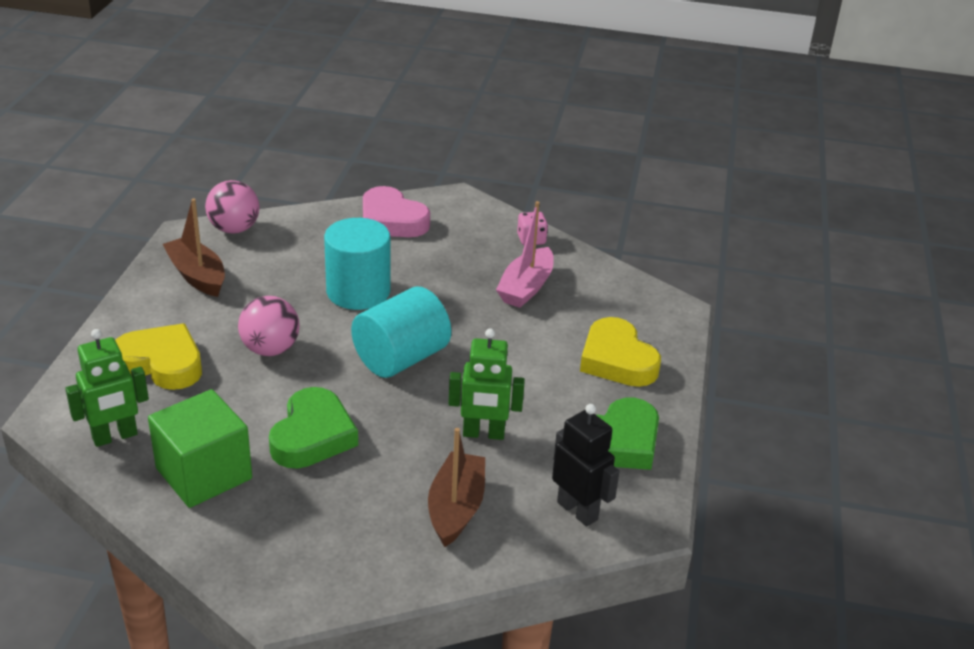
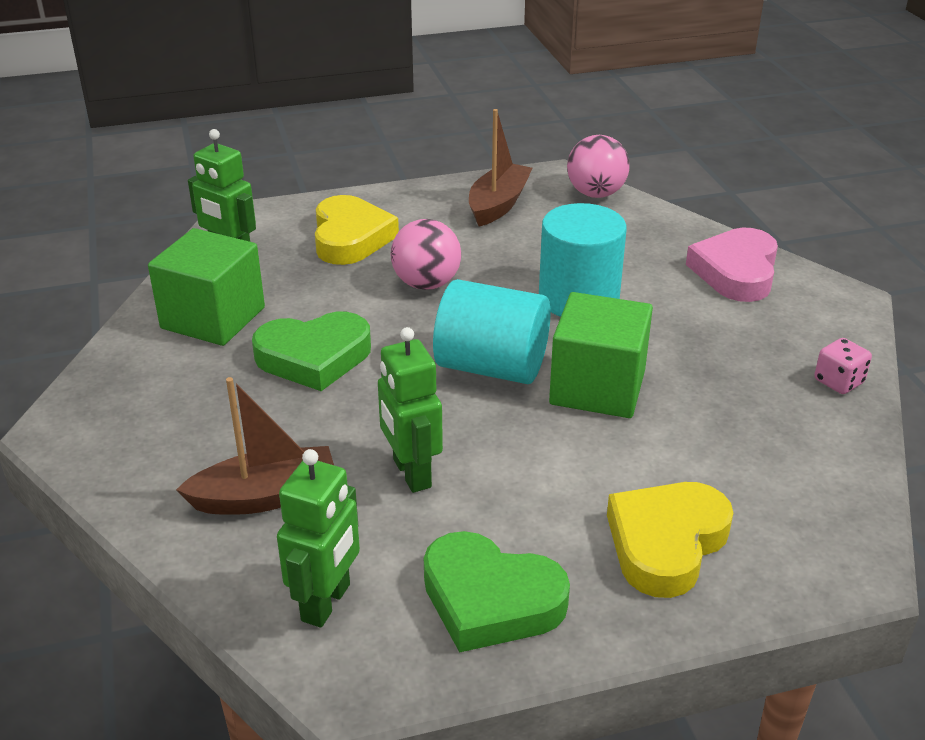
camera: 65 degrees right, 0 degrees up
(461, 325) = (597, 387): none -> green cube
(526, 287) = (730, 411): pink boat -> none
(577, 510) = (326, 603): black robot -> green robot

